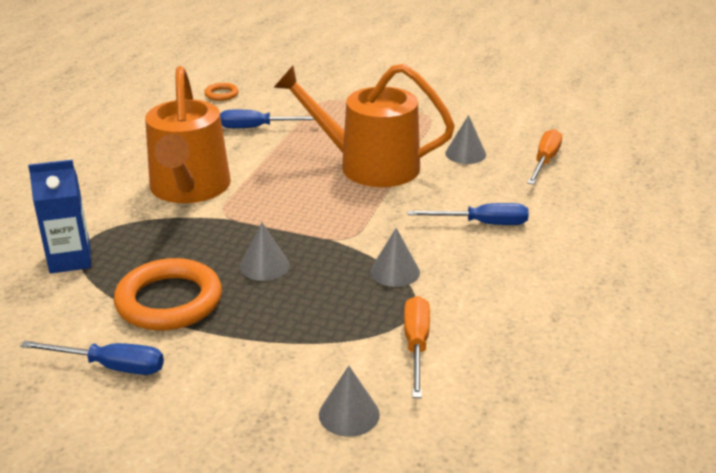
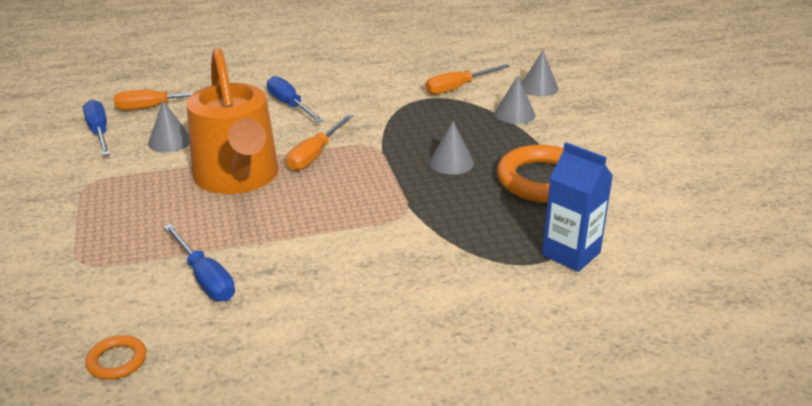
camera: 125 degrees left, 0 degrees up
(110, 366) = (628, 168): blue screwdriver -> blue screwdriver (99, 132)
(189, 188) = (386, 254): orange watering can -> none
(365, 206) = (315, 154): none -> orange screwdriver
(395, 272) = (392, 115): grey cone -> grey cone (514, 114)

